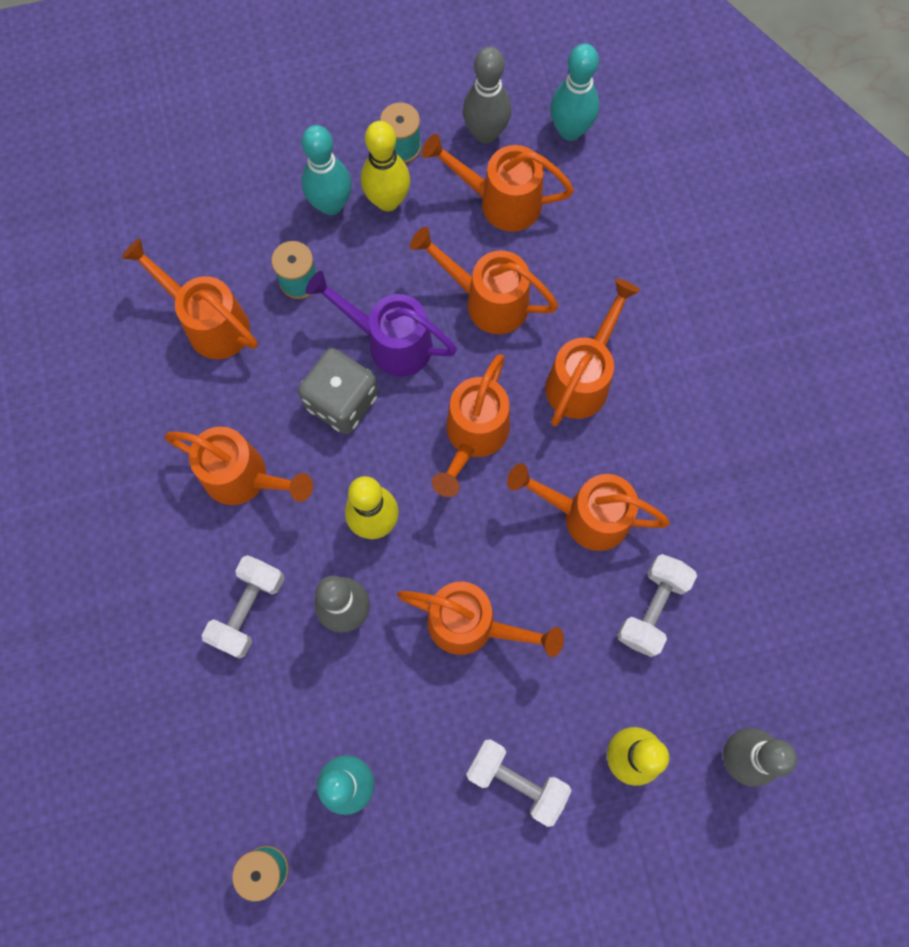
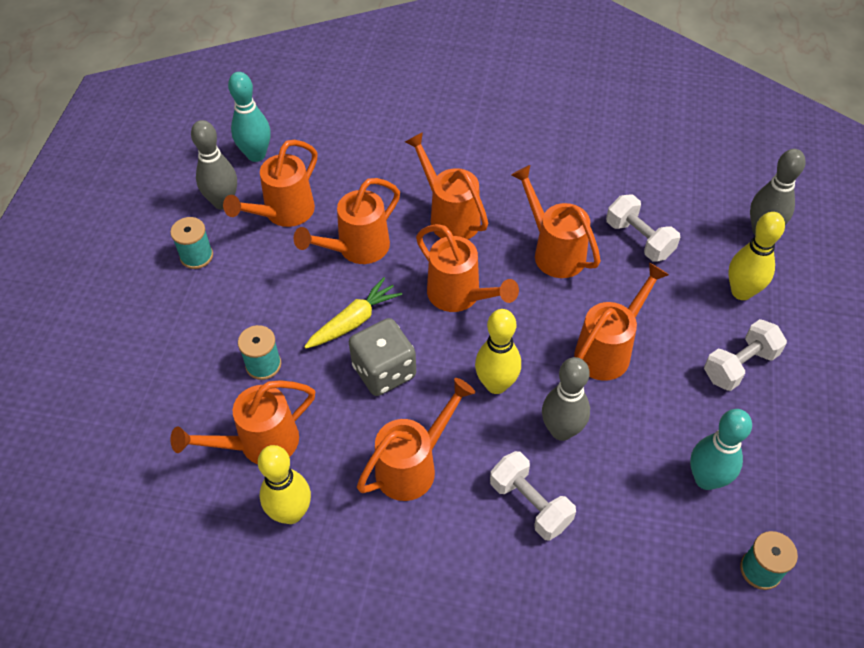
camera: 65 degrees left, 20 degrees down
(331, 204) = (212, 319): turquoise bowling pin -> none
(388, 201) = (235, 281): yellow bowling pin -> yellow bowling pin (291, 513)
(390, 342) = (354, 321): purple watering can -> yellow carrot
(586, 515) = (554, 251): orange watering can -> orange watering can turned 105 degrees clockwise

